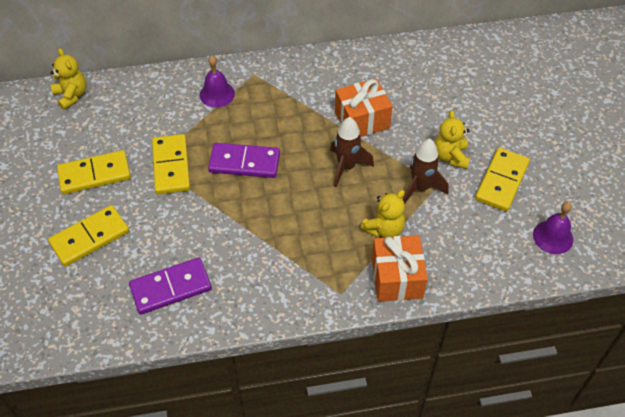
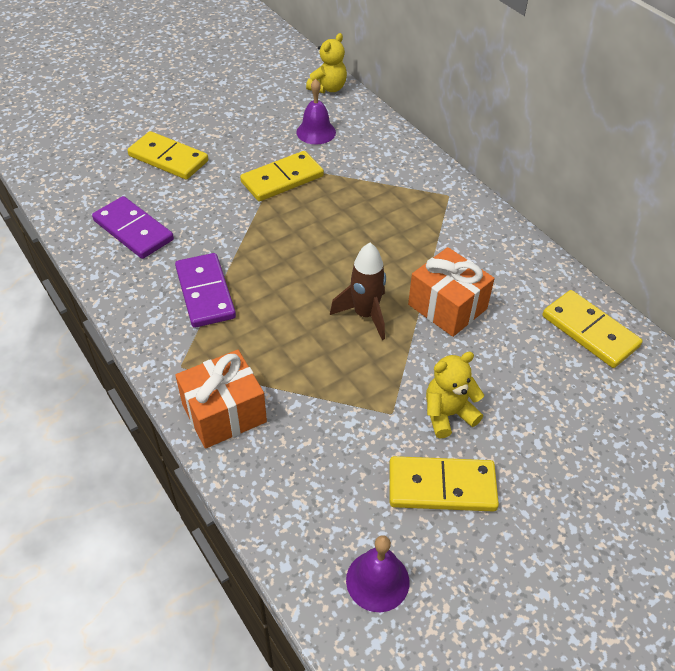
camera: 65 degrees right, 5 degrees down
(94, 174) = (242, 135): yellow domino -> yellow domino (589, 331)
(217, 94) = (399, 178): purple bell -> purple bell (316, 132)
(244, 162) = (319, 229): purple domino -> purple domino (205, 293)
(384, 229) = (291, 379): yellow teddy bear -> none
(420, 188) = (375, 396): brown rocket -> none

